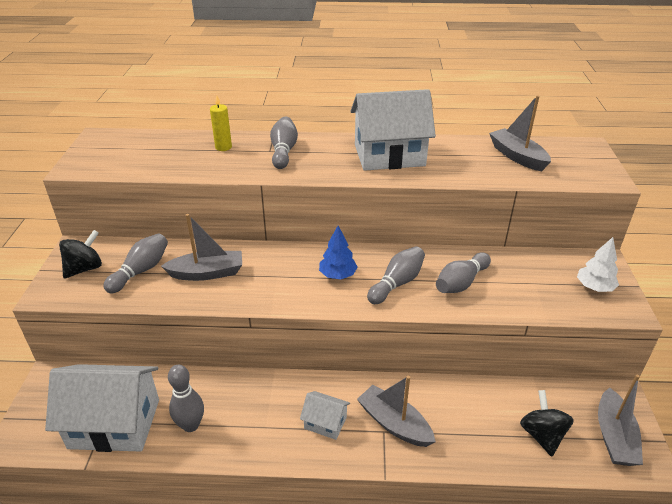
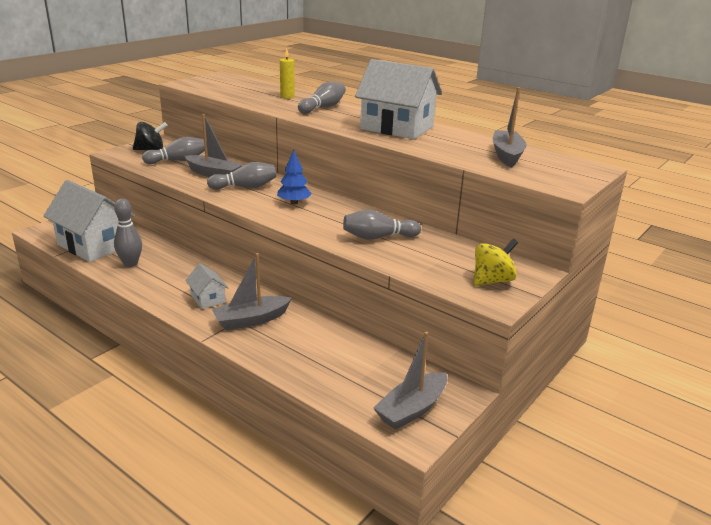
camera: 35 degrees right, 10 degrees down
(394, 424) = (251, 320): grey boat -> grey boat turned 105 degrees counterclockwise
(397, 283) = (328, 220): grey bowling pin -> grey bowling pin (245, 187)
(542, 435) = (351, 378): black spinning top -> none
(594, 287) = (492, 281): white tree -> yellow spinning top

